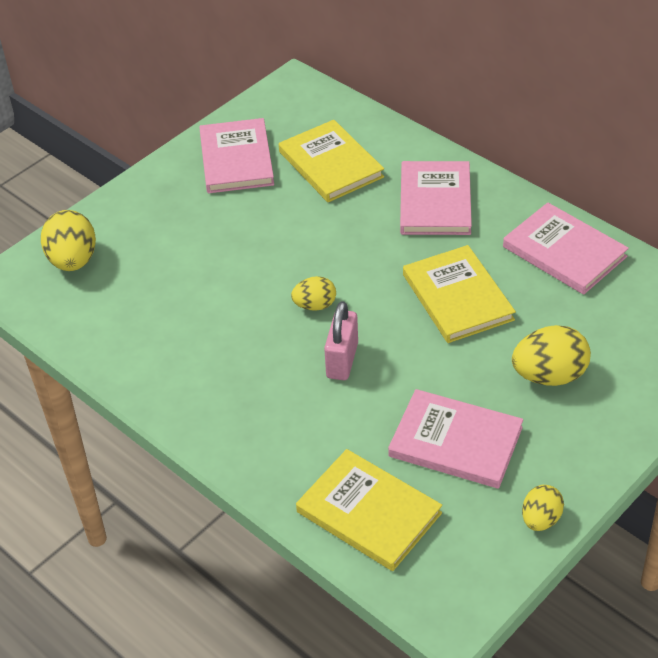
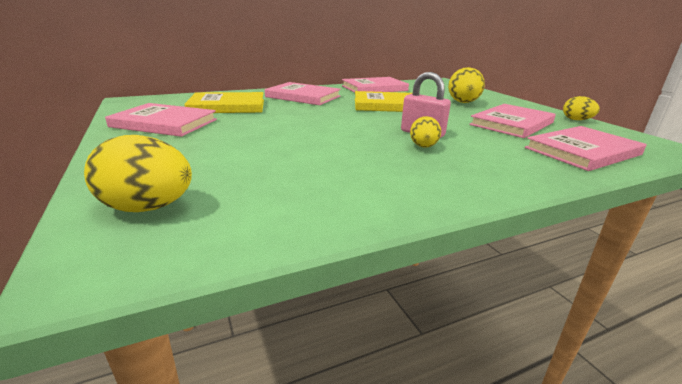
camera: 70 degrees left, 20 degrees down
(315, 305) = (359, 130): yellow egg -> yellow egg (423, 147)
(369, 512) = (582, 151): yellow book -> pink book

